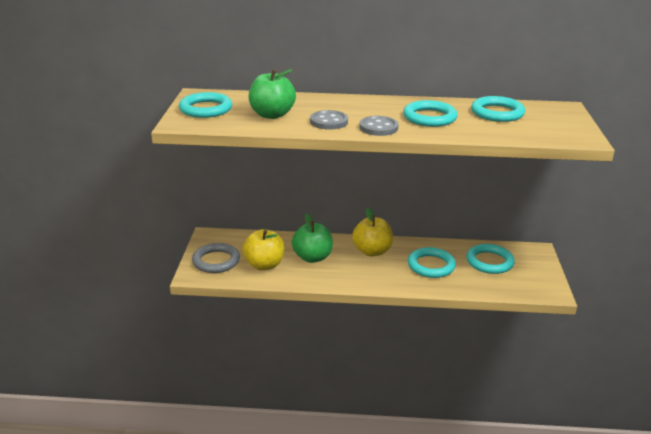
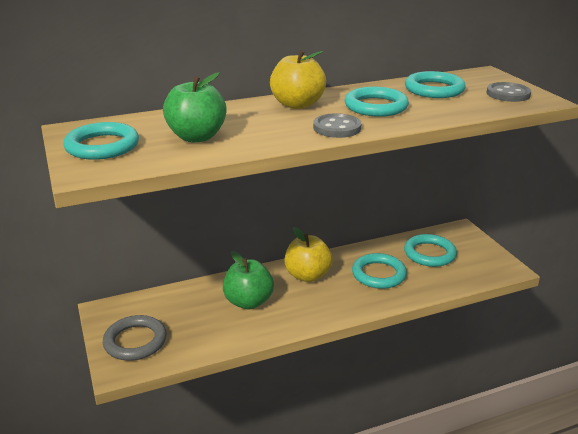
camera: 25 degrees left, 0 degrees up
(264, 265) = (199, 328): yellow apple -> yellow apple (297, 104)
(329, 122) = (274, 132): grey button -> grey button (508, 94)

